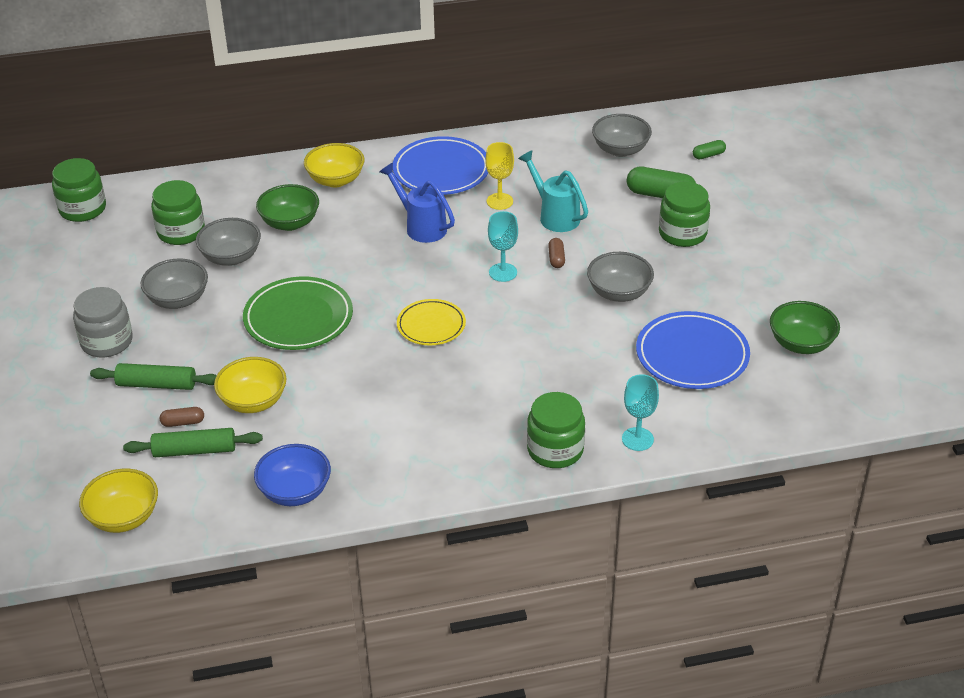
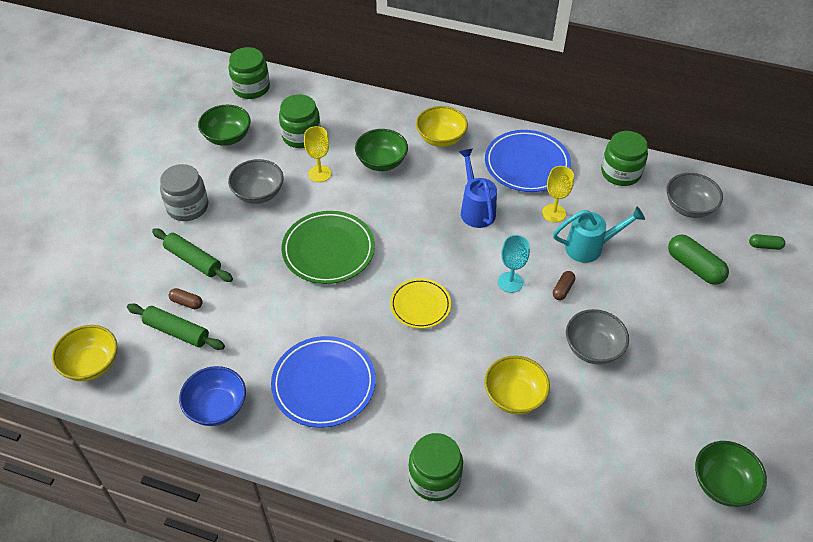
camera: 30 degrees right, 10 degrees up
(95, 263) = (227, 137): none -> green bowl
(231, 257) = (319, 173): grey bowl -> yellow goblet
(253, 401) = (245, 309): yellow bowl -> yellow bowl (514, 396)
(555, 216) = (589, 247): turquoise watering can -> turquoise watering can turned 90 degrees clockwise
(637, 439) = (509, 505): turquoise goblet -> none
(682, 233) = (688, 315): green jar -> green jar (620, 173)
(692, 355) = (614, 444): blue plate -> blue plate (324, 384)

